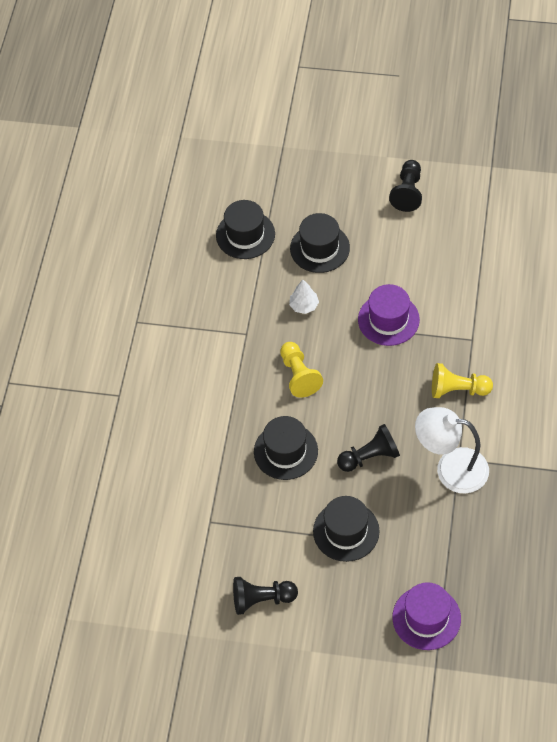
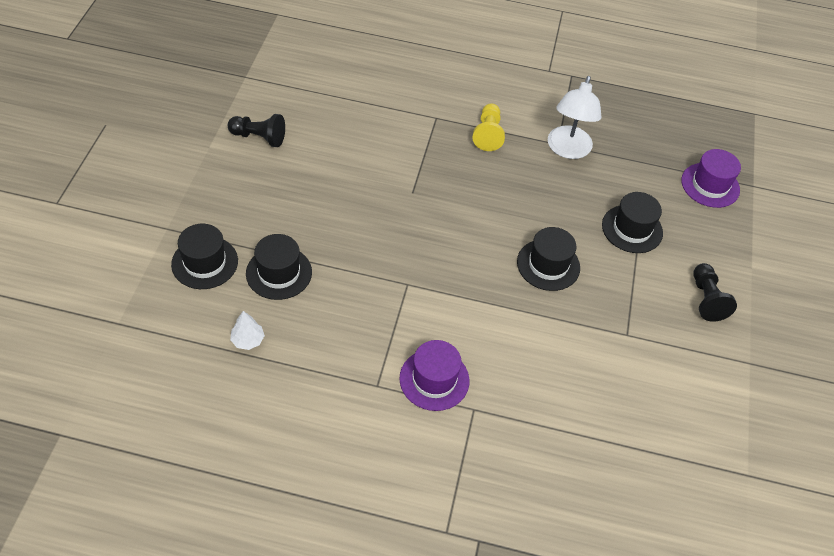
camera: 95 degrees left, 5 degrees down
(299, 375) = (462, 245): yellow pawn -> none
(304, 305) = (380, 232): white tree -> white tree (248, 340)
(319, 248) = (311, 212): black hat -> black hat (205, 262)
(370, 457) = (555, 203): black pawn -> none
(388, 319) = (406, 171): purple hat -> purple hat (434, 379)

